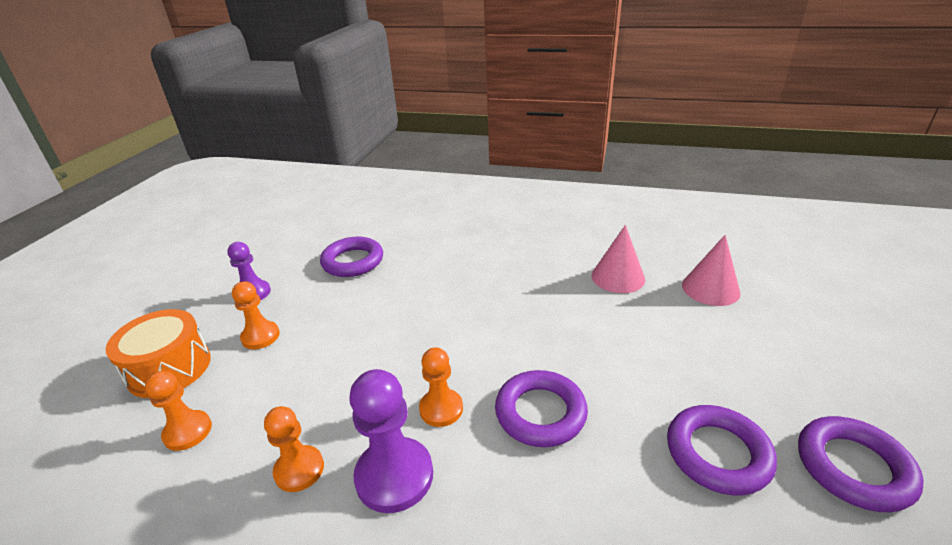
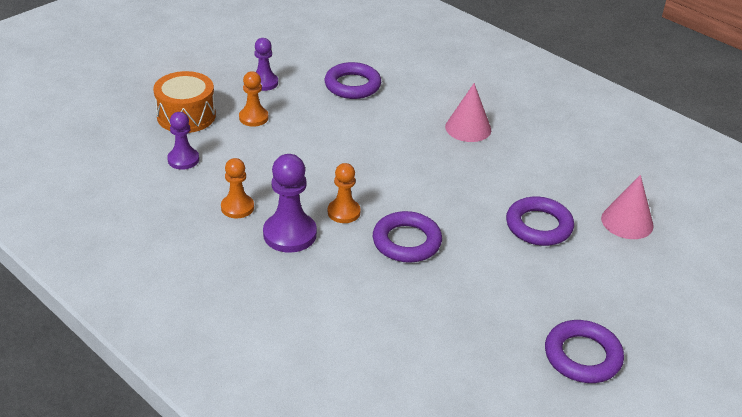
camera: 25 degrees right, 5 degrees up
(188, 431) = (183, 160): orange pawn -> purple pawn
(618, 277) = (558, 182): pink cone -> pink cone (468, 128)
(717, 453) = (500, 311): purple ring -> purple ring (538, 226)

